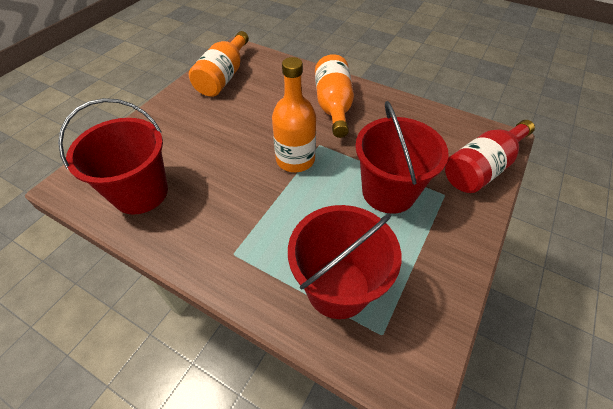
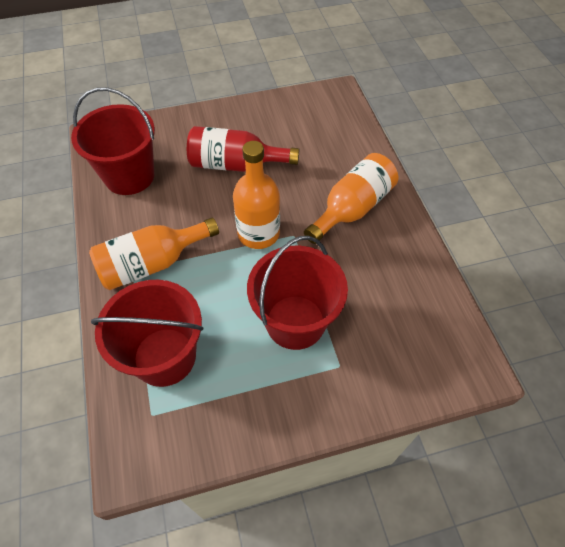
camera: 45 degrees right, 5 degrees up
(223, 77) = (294, 114): orange bottle -> orange bottle (152, 263)
(481, 168) = (409, 375): red bottle -> red bottle (236, 164)

